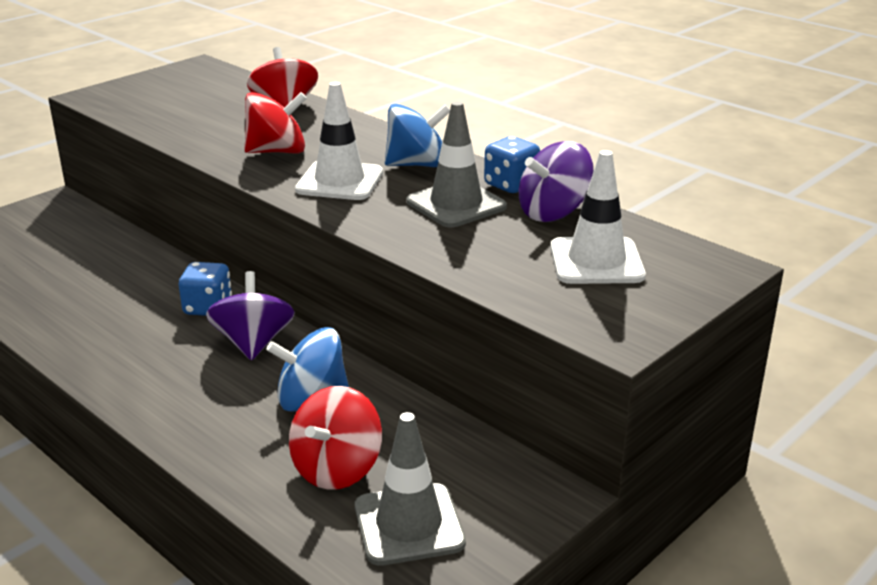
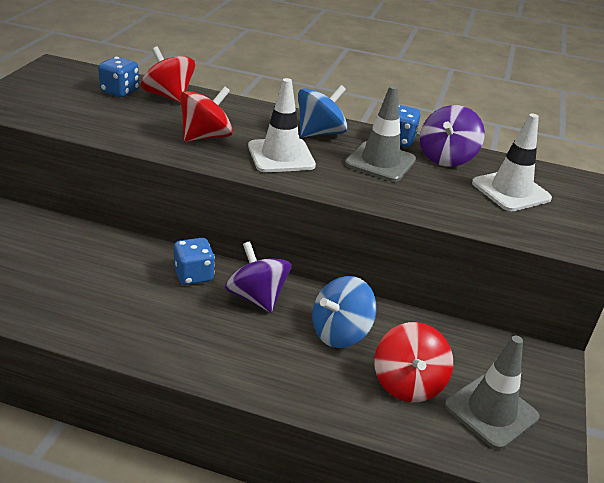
camera: 30 degrees left, 5 degrees up
(237, 97) = (120, 91): none -> blue dice

